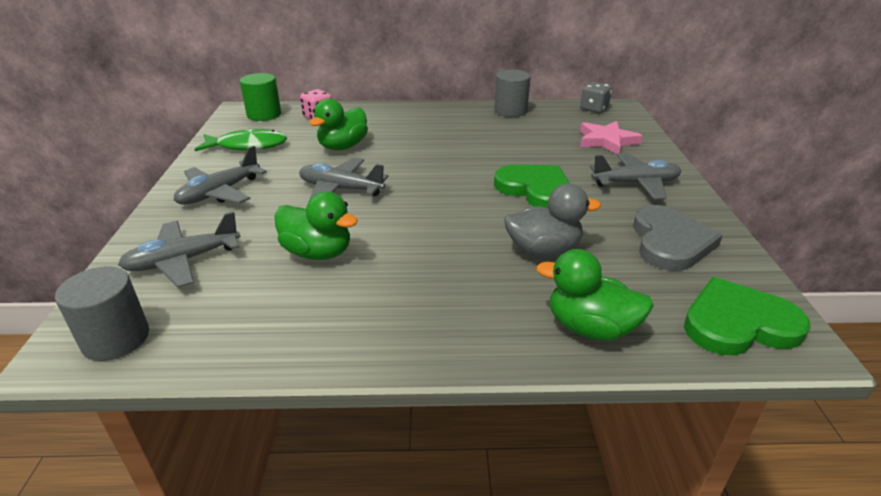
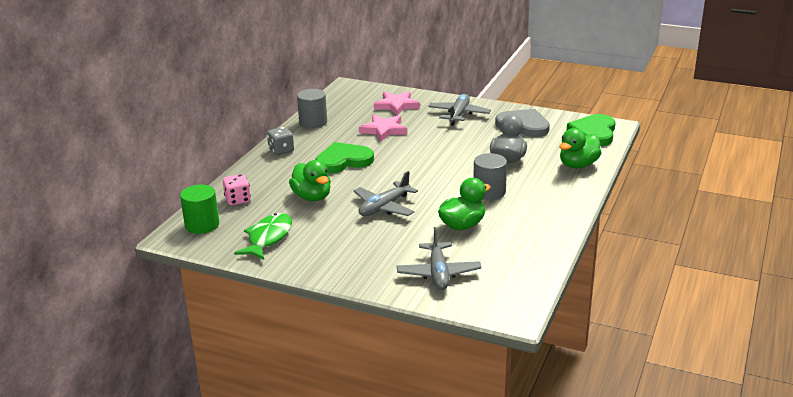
camera: 65 degrees left, 5 degrees down
(116, 339) = (510, 297): grey cylinder -> grey cylinder (489, 192)
(219, 193) = (348, 255): grey plane -> none
(533, 148) = (384, 130): none -> pink star
(535, 189) = (441, 144): green heart -> green heart (343, 161)
(594, 109) = (342, 94): grey dice -> grey dice (281, 150)

